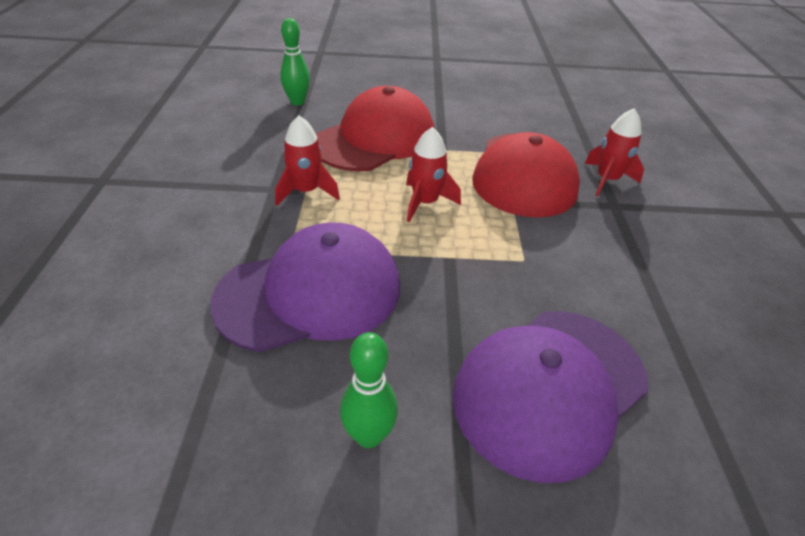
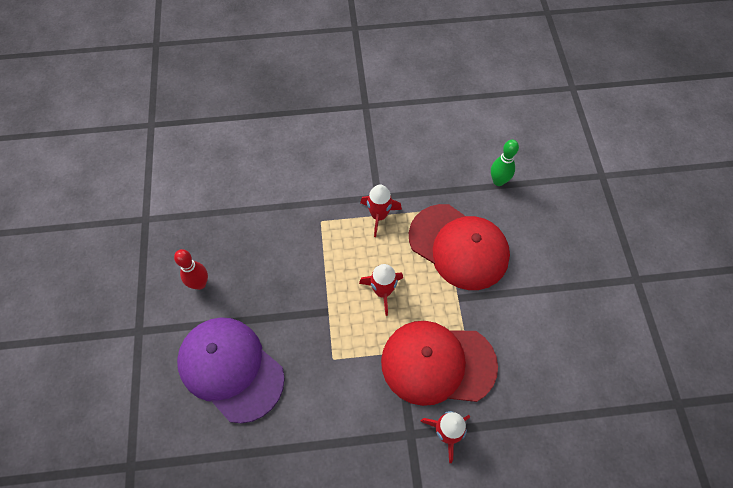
camera: 85 degrees right, 20 degrees up
(310, 293) = (286, 239): purple cap -> none
(369, 436) = (200, 284): green bowling pin -> red bowling pin

